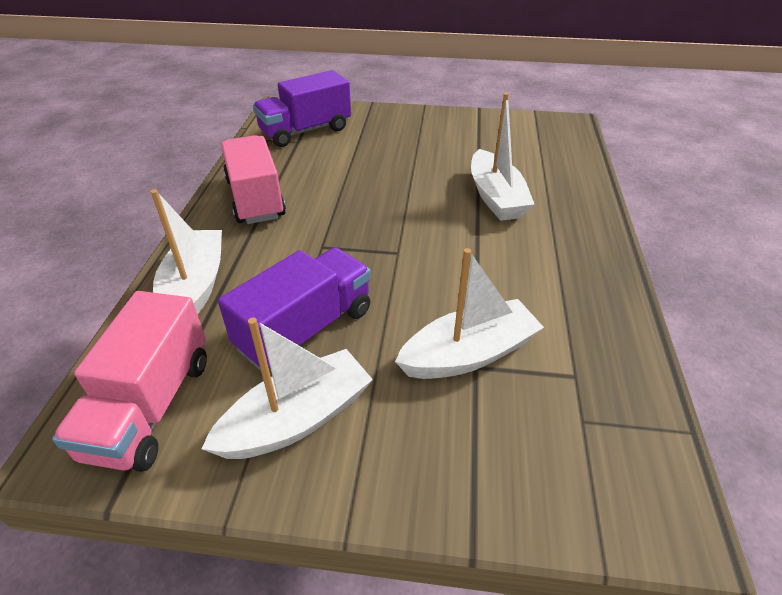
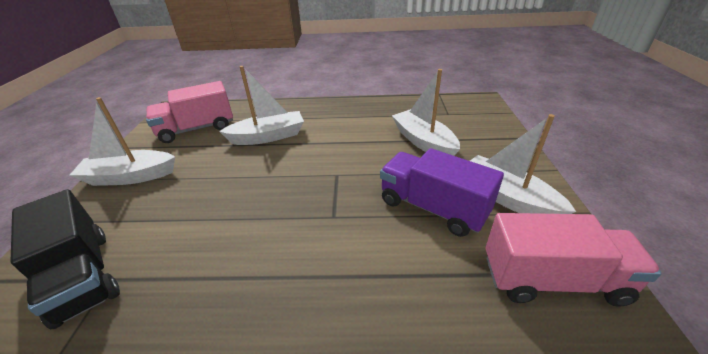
camera: 95 degrees left, 5 degrees down
(195, 287) = (411, 298): white boat -> white boat (130, 176)
(255, 199) = (246, 290): pink truck -> pink truck (197, 129)
(305, 131) = (83, 276): purple truck -> black truck

